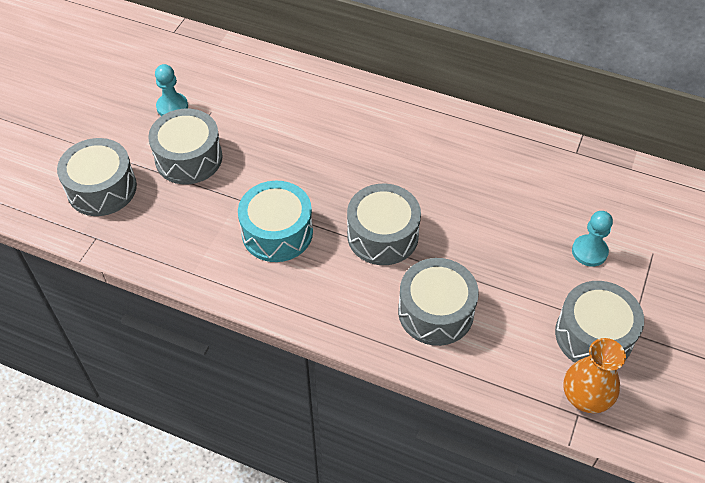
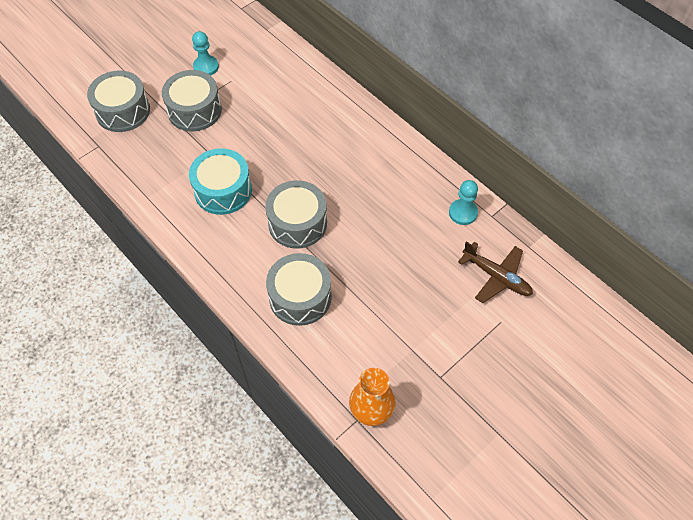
camera: 25 degrees right, 5 degrees up
(589, 251) = (449, 299): turquoise pawn -> turquoise pawn (463, 213)
(593, 335) = (409, 366): grey drum -> none
(620, 210) = (496, 277): none -> brown plane

